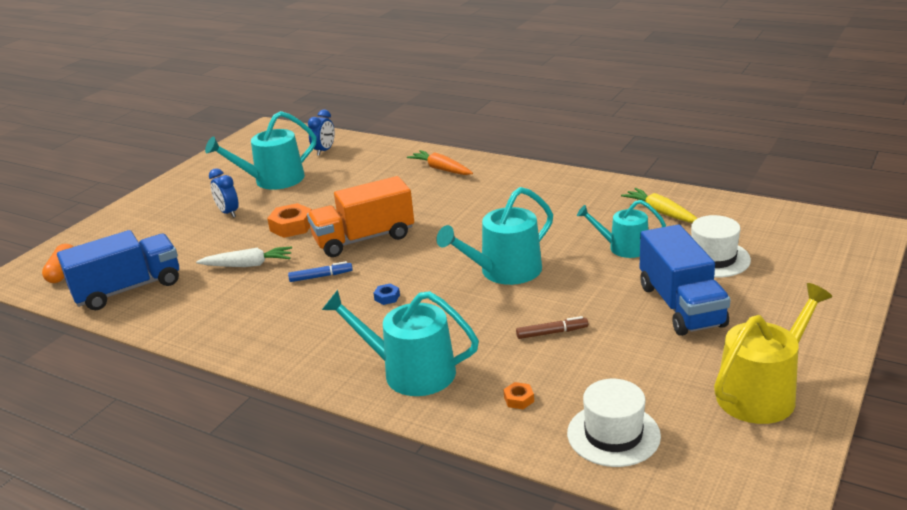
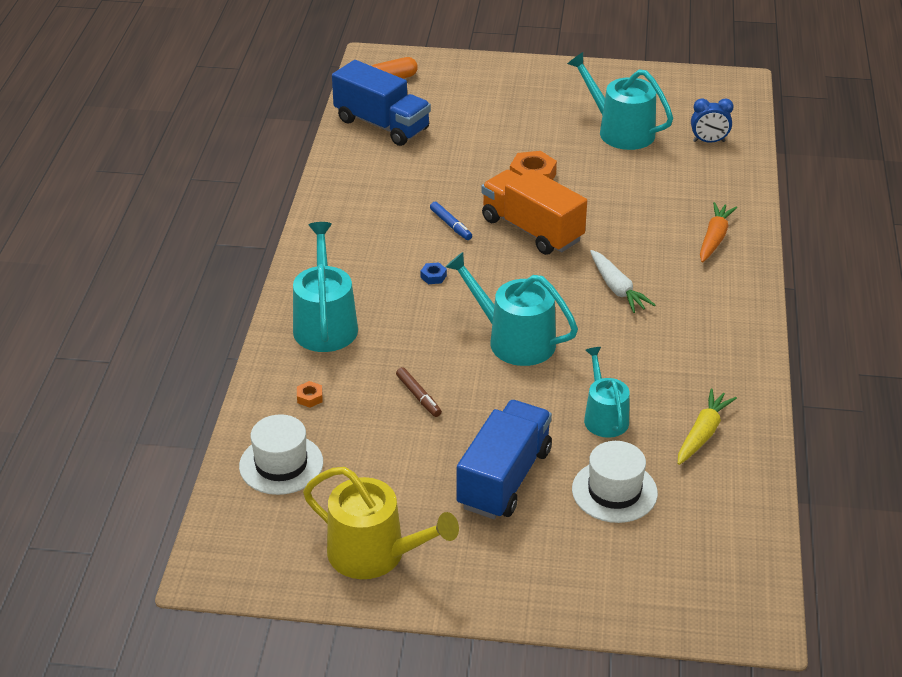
camera: 65 degrees right, 10 degrees up
(228, 213) = (538, 128): blue clock -> none
(248, 265) = (450, 175): white carrot -> white carrot (617, 288)
(681, 306) = (504, 478): blue truck -> blue truck turned 150 degrees clockwise

